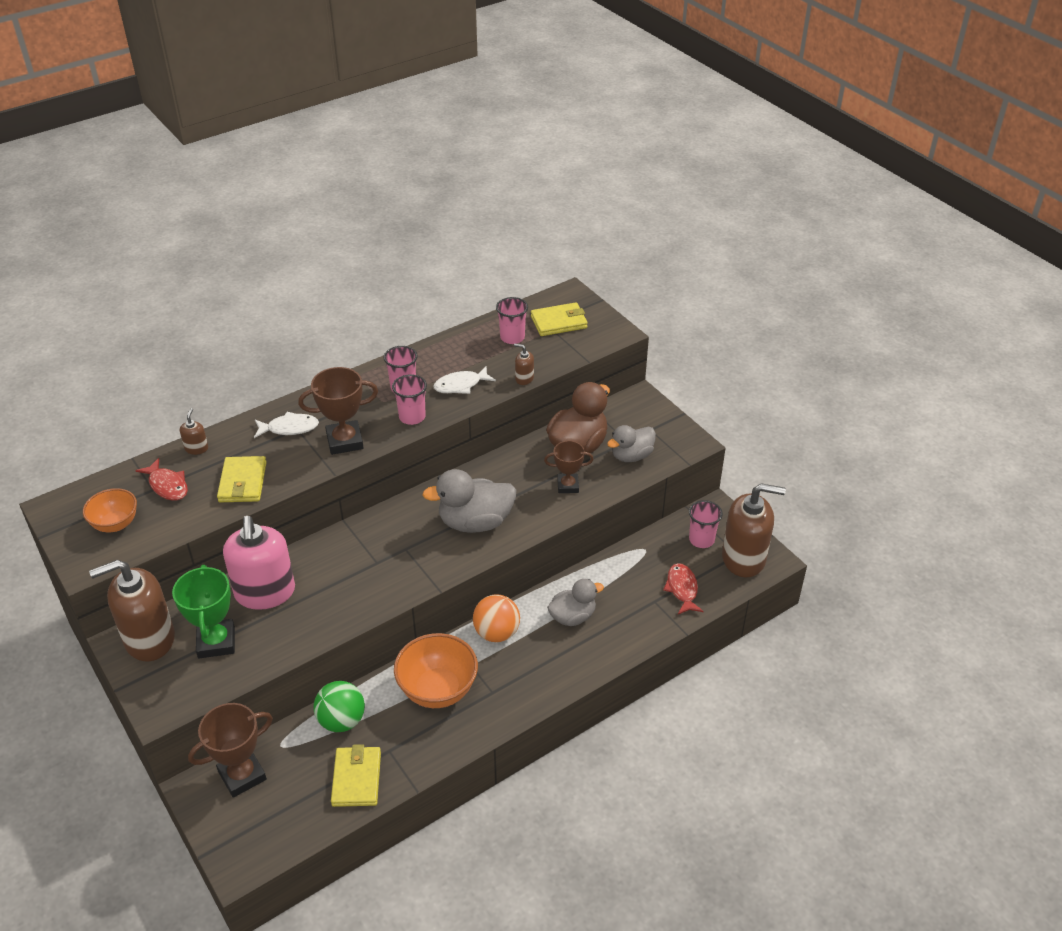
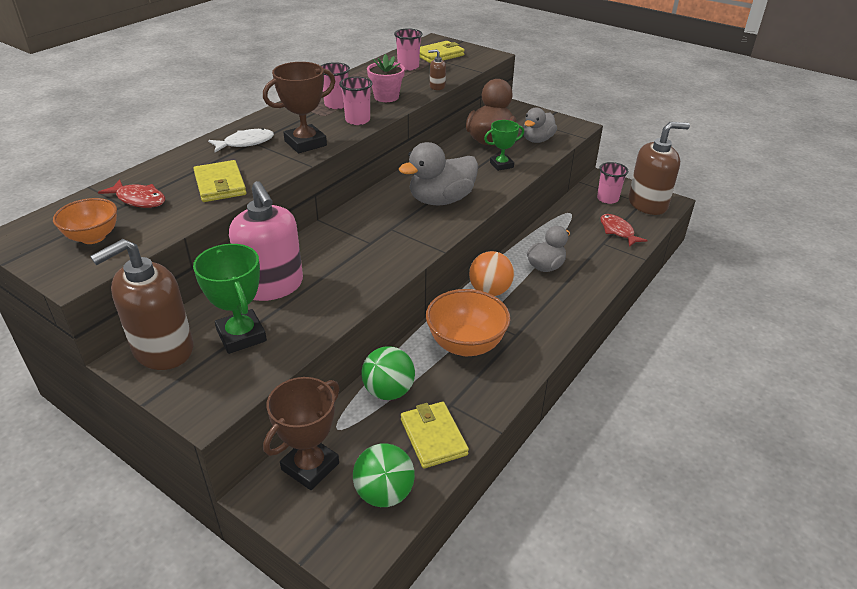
camera: 20 degrees left, 5 degrees down
(196, 448) = (157, 169): brown soap dispenser -> none
(289, 818) = (384, 493): none -> green ball
(461, 385) = (386, 97): white fish -> pink flower pot
(568, 486) = (501, 165): brown trophy -> green trophy

